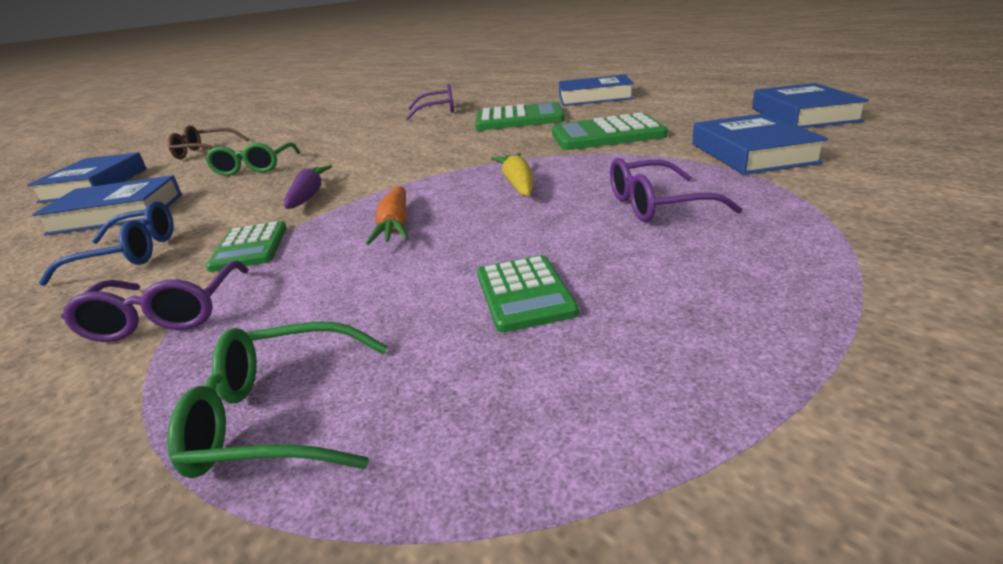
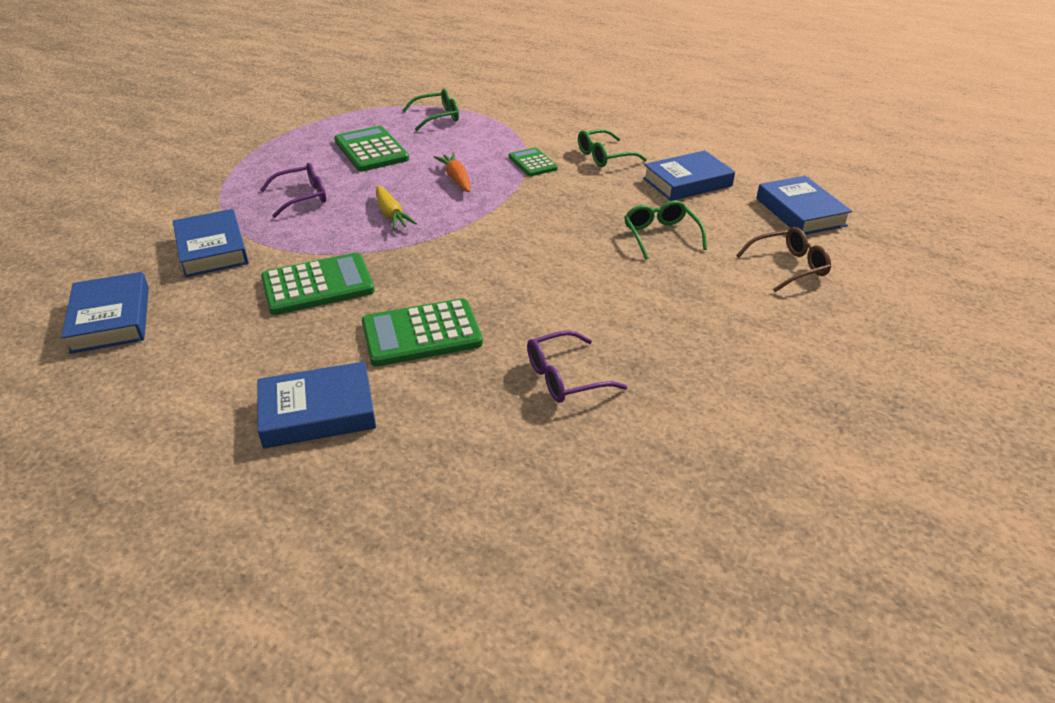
camera: 160 degrees right, 10 degrees up
(130, 254) = (604, 156): blue glasses -> green glasses
(166, 315) = (523, 134): purple glasses -> none
(309, 195) = (549, 202): purple carrot -> none
(524, 293) = (371, 150): green calculator -> green calculator, size x1.66

